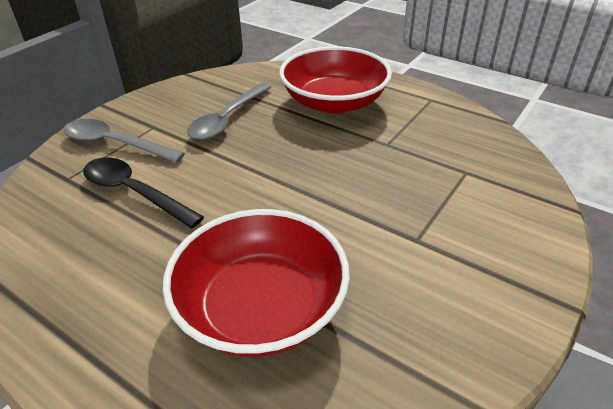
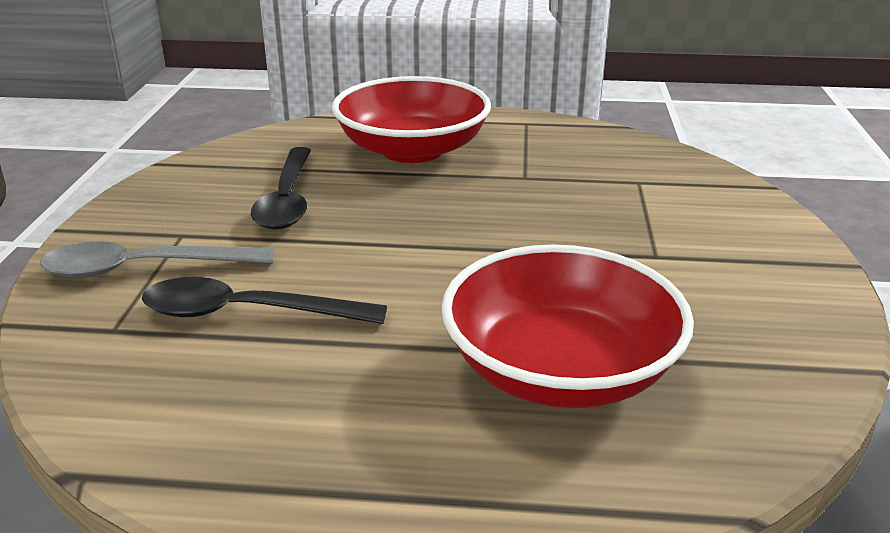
camera: 30 degrees left, 10 degrees down
(227, 119) = (287, 200): grey spoon -> black spoon

